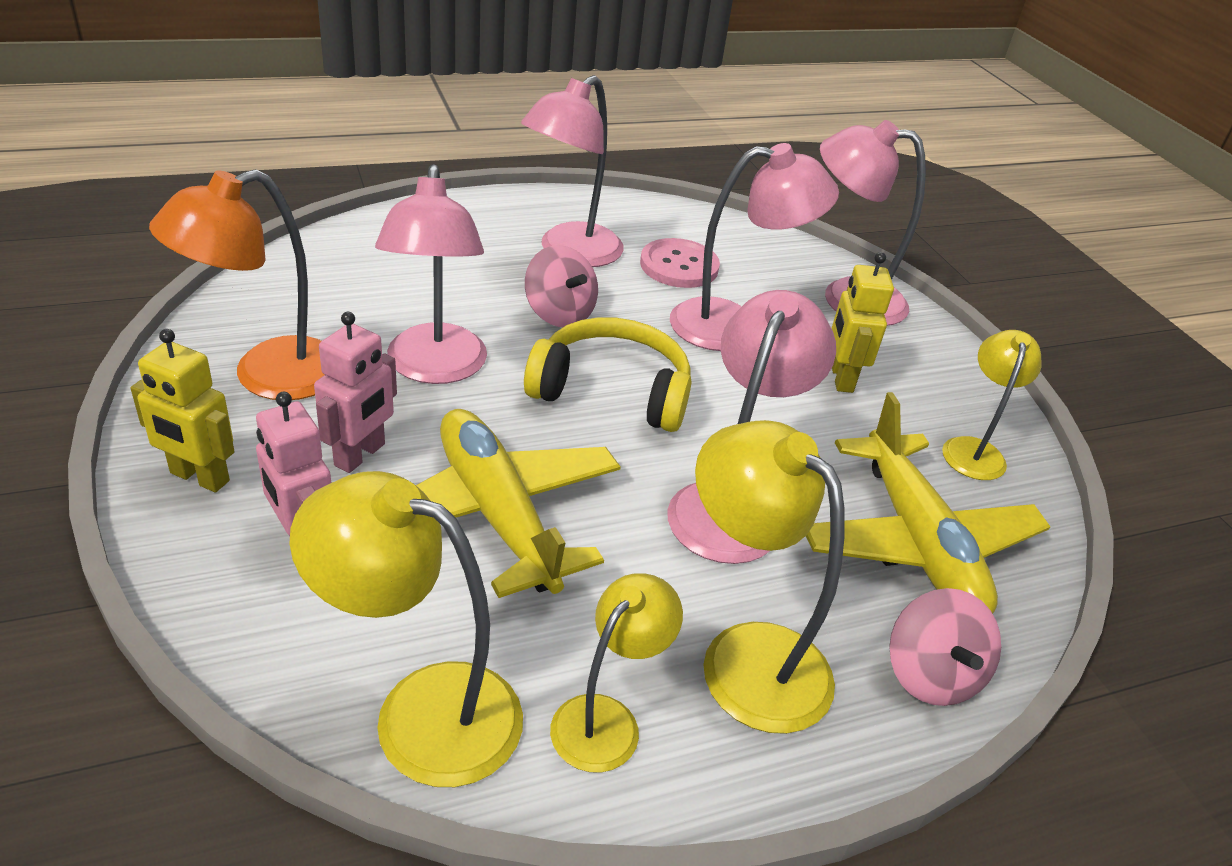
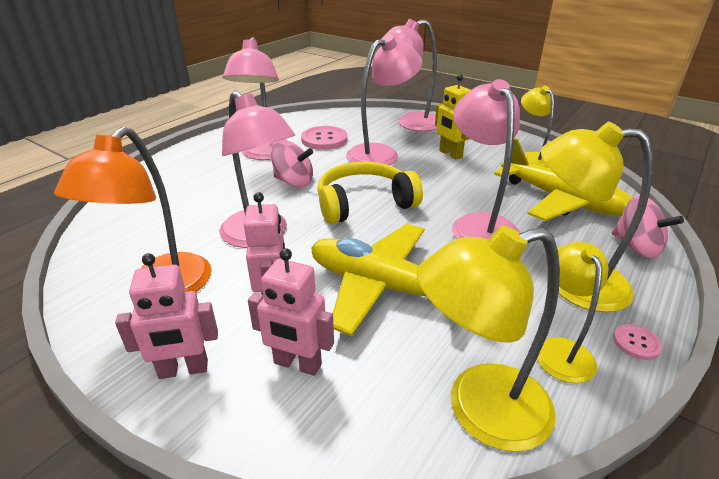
camera: 30 degrees left, 5 degrees down
(199, 477) = (183, 369): yellow robot -> pink robot
(719, 780) = (636, 343): none -> pink button

